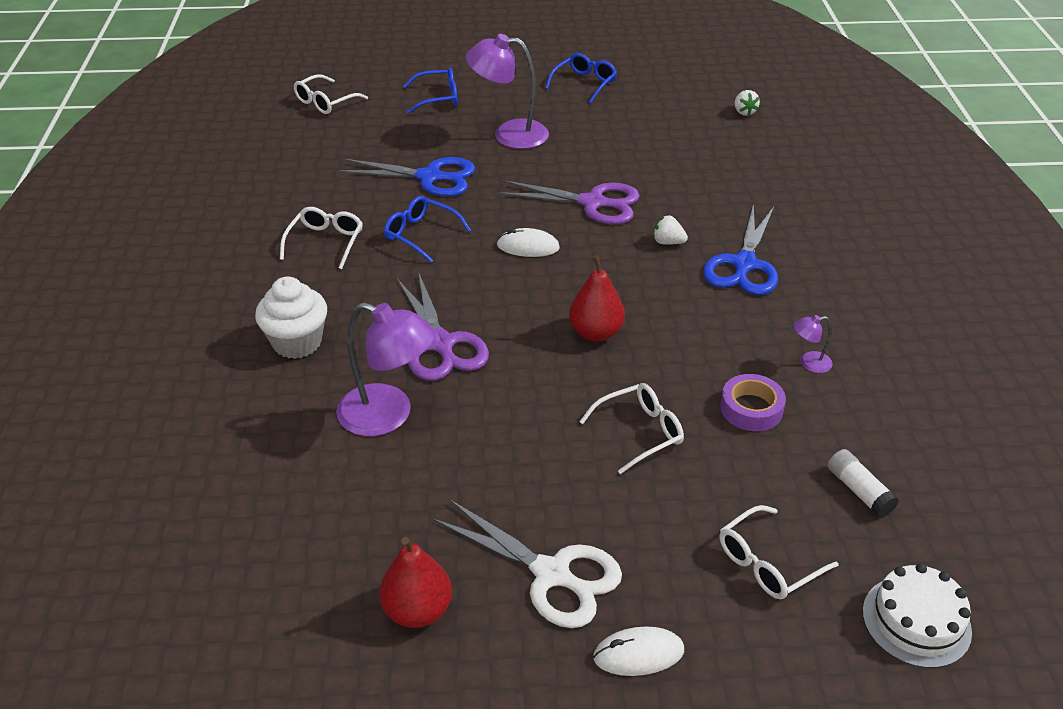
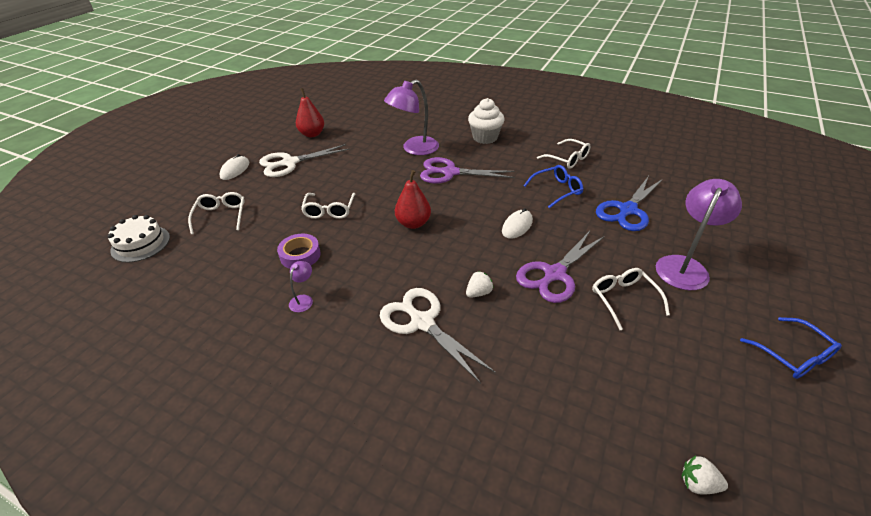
camera: 120 degrees right, 0 degrees up
(325, 102) = (760, 192): white glasses -> white glasses (623, 299)
(438, 98) = (764, 246): blue glasses -> none
(744, 264) = (422, 322): blue scissors -> white scissors
(859, 491) = (209, 266): white glue stick -> none

